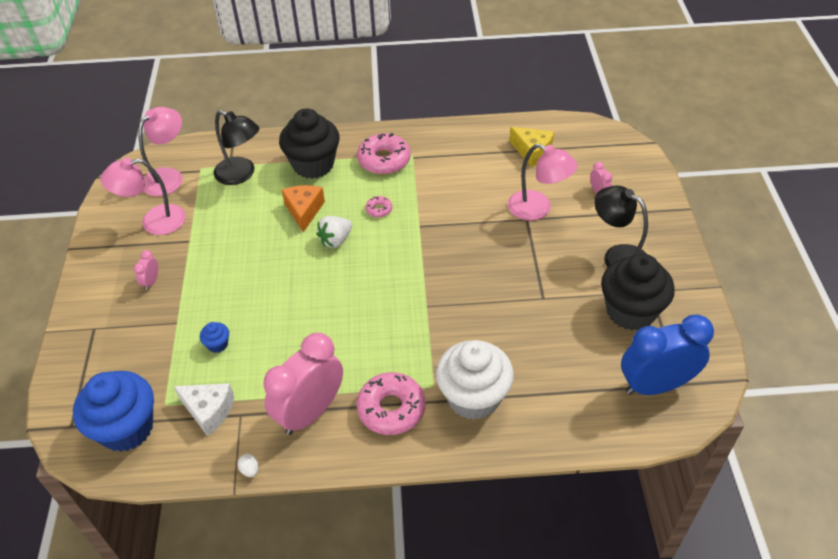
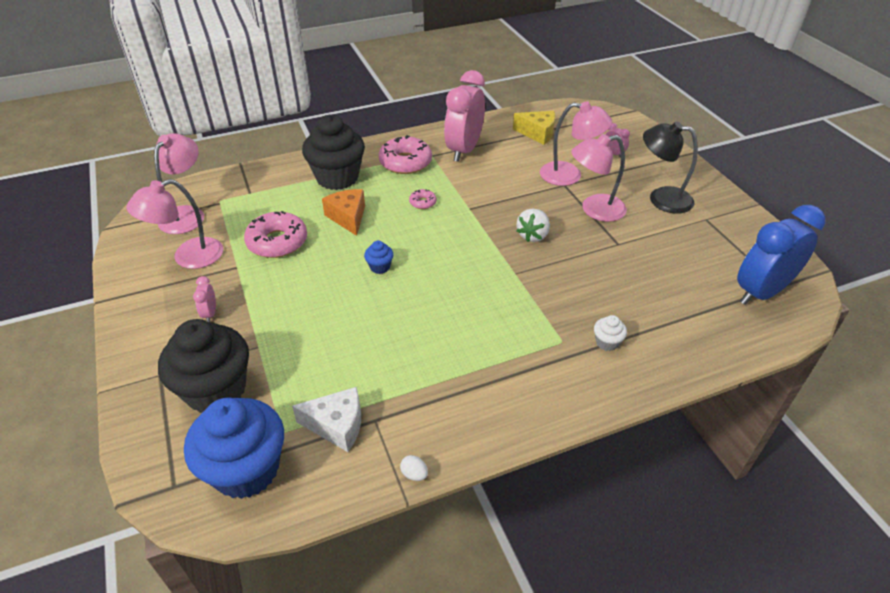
camera: 20 degrees left, 5 degrees down
(218, 344) = (315, 357): blue cupcake -> blue cupcake (380, 267)
(241, 174) = (266, 198): black lamp -> none
(310, 412) = (451, 398): pink clock -> pink clock (464, 150)
(336, 240) = (393, 236): white strawberry -> white strawberry (533, 235)
(391, 409) = (533, 373): pink donut -> pink donut (277, 242)
(473, 397) = (607, 342): white cupcake -> white cupcake, size x0.41
(541, 254) = (594, 209): none -> pink lamp
(630, 311) = (700, 238): black cupcake -> black cupcake (216, 390)

